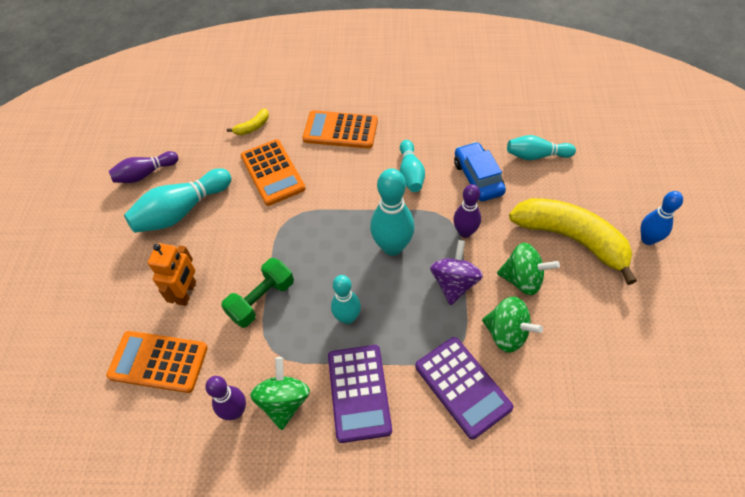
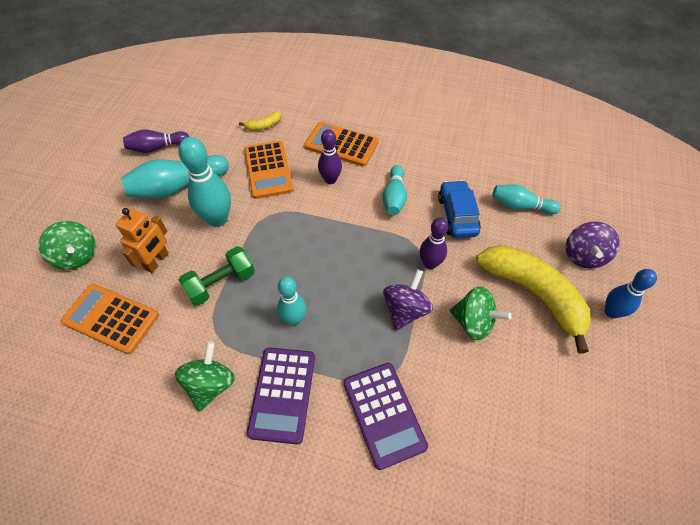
camera: 10 degrees right, 0 degrees up
(235, 411) = (163, 382): purple bowling pin -> purple bowling pin (330, 179)
(392, 247) = (357, 262): turquoise bowling pin -> turquoise bowling pin (217, 219)
(506, 333) = (442, 372): green spinning top -> green spinning top (77, 256)
(608, 191) = (583, 256): none -> purple spinning top

